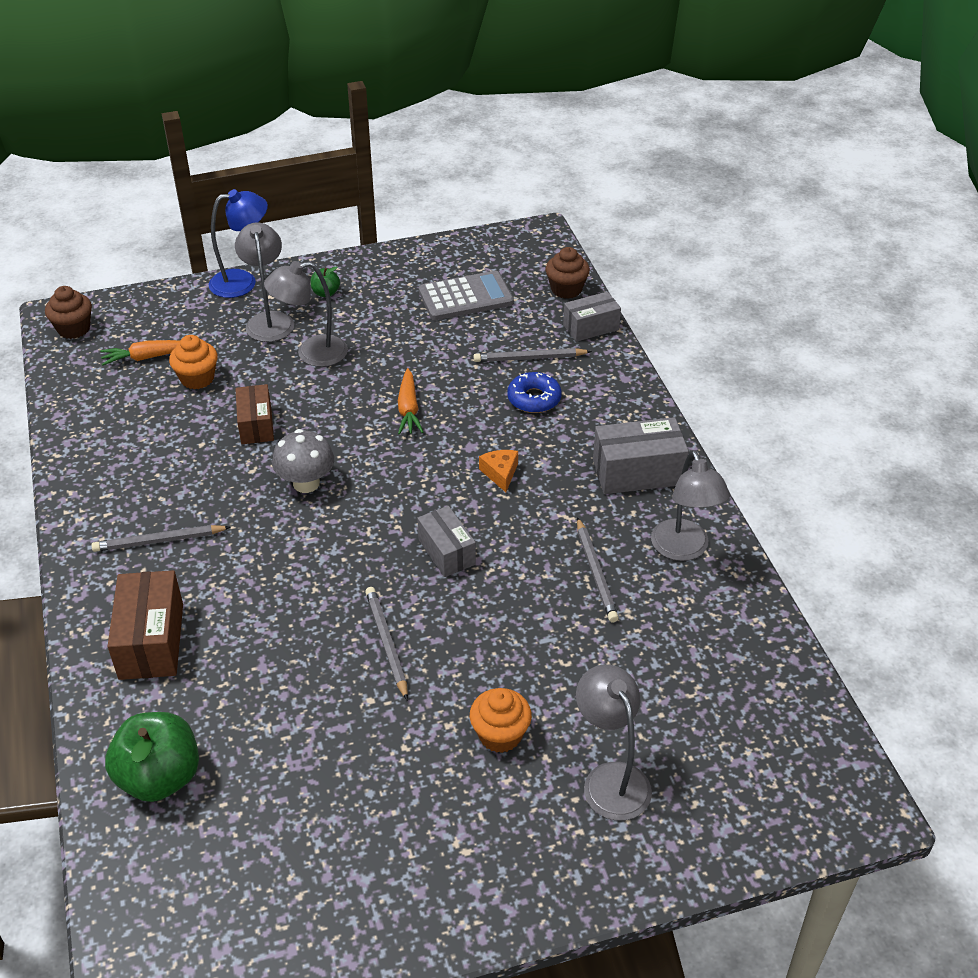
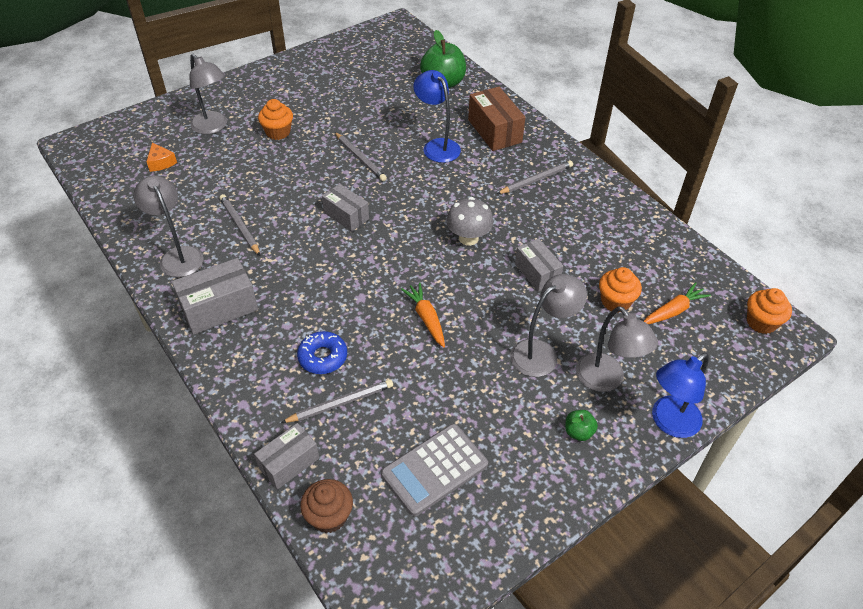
camera: 160 degrees right, 5 degrees up
(74, 329) = (761, 322): brown cupcake -> orange cupcake
(256, 425) = (537, 273): brown box -> grey box
(258, 635) = (437, 146): none -> blue lamp
(500, 473) = (329, 280): orange cheese -> orange cheese (161, 162)

